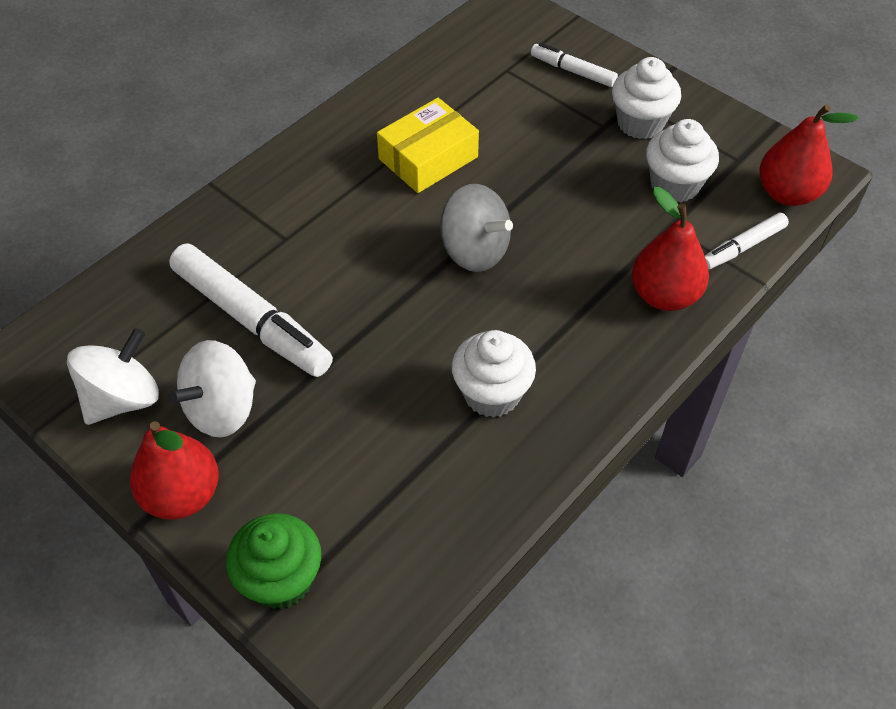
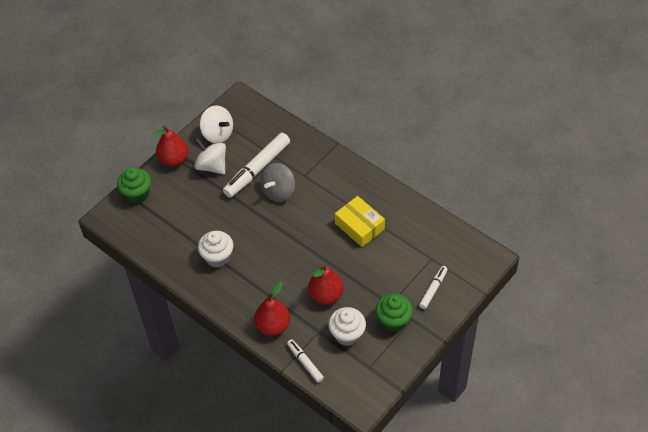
camera: 90 degrees right, 0 degrees up
(474, 251) = (298, 248): grey spinning top -> grey spinning top (279, 191)
(640, 123) = (393, 321): white cupcake -> green cupcake
(787, 193) = (344, 388): red pear -> red pear (326, 295)

